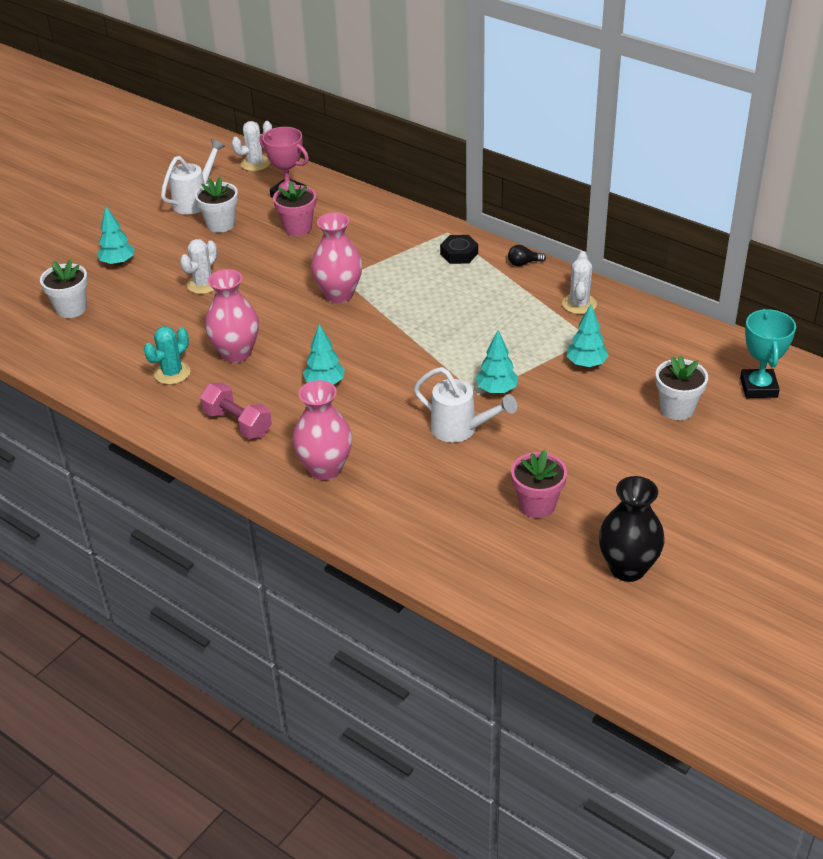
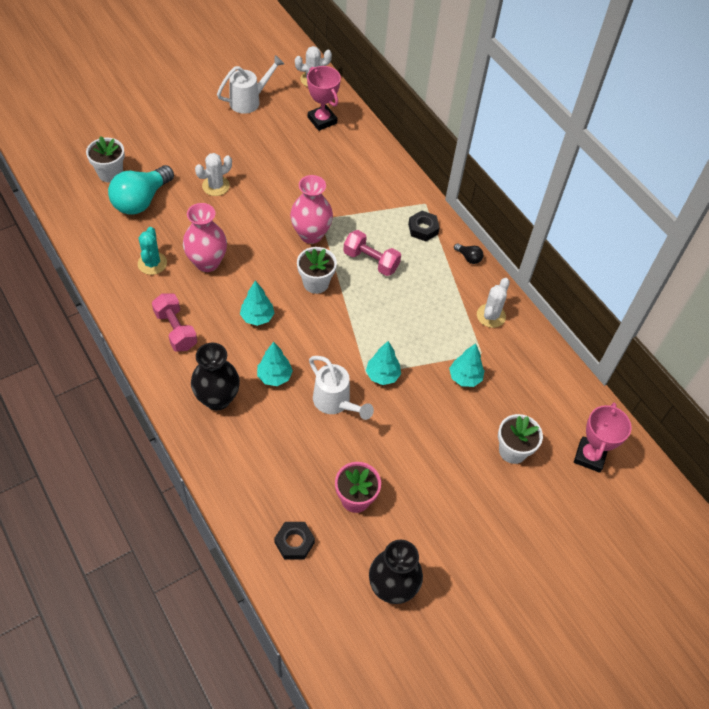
camera: 15 degrees right, 15 degrees up
(118, 263) = (164, 141): turquoise tree -> turquoise tree (274, 376)
(124, 322) = (141, 200): none -> turquoise light bulb
(172, 373) = (152, 263): turquoise cactus -> turquoise cactus turned 60 degrees counterclockwise
(220, 224) = (257, 131): white flower pot -> white flower pot (316, 283)
(297, 228) = (312, 156): pink flower pot -> none
(325, 469) = (217, 399): pink vase -> black vase
(420, 297) = (371, 261): none -> pink dumbbell
(495, 566) = (294, 542): none -> black nut
(523, 263) = (468, 257): black light bulb -> black light bulb turned 150 degrees counterclockwise
(758, 387) = (589, 456): turquoise trophy -> pink trophy

